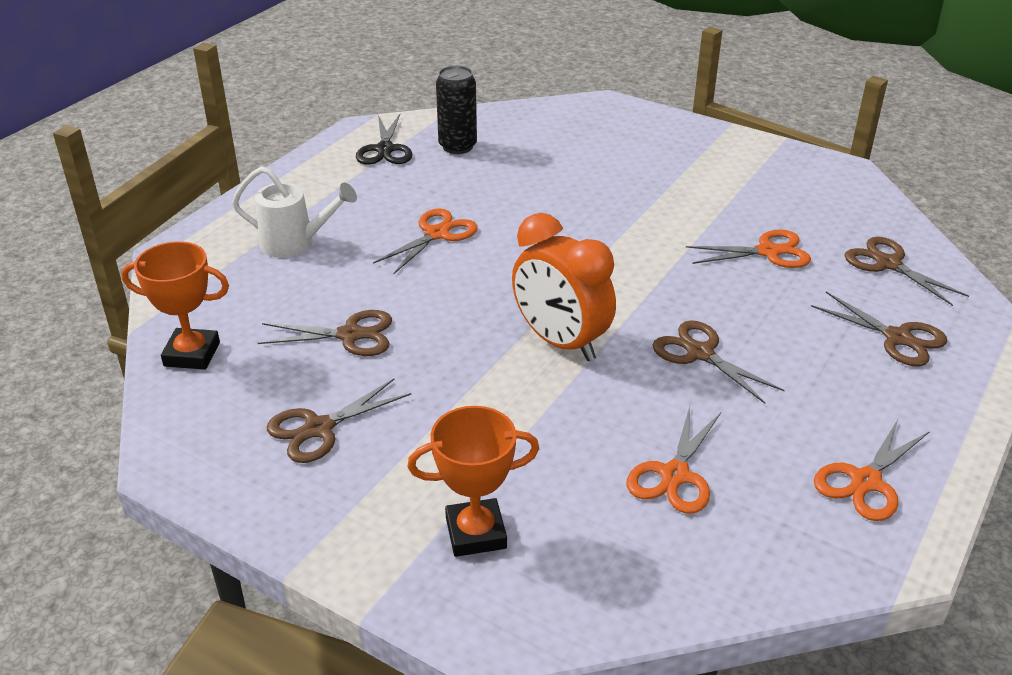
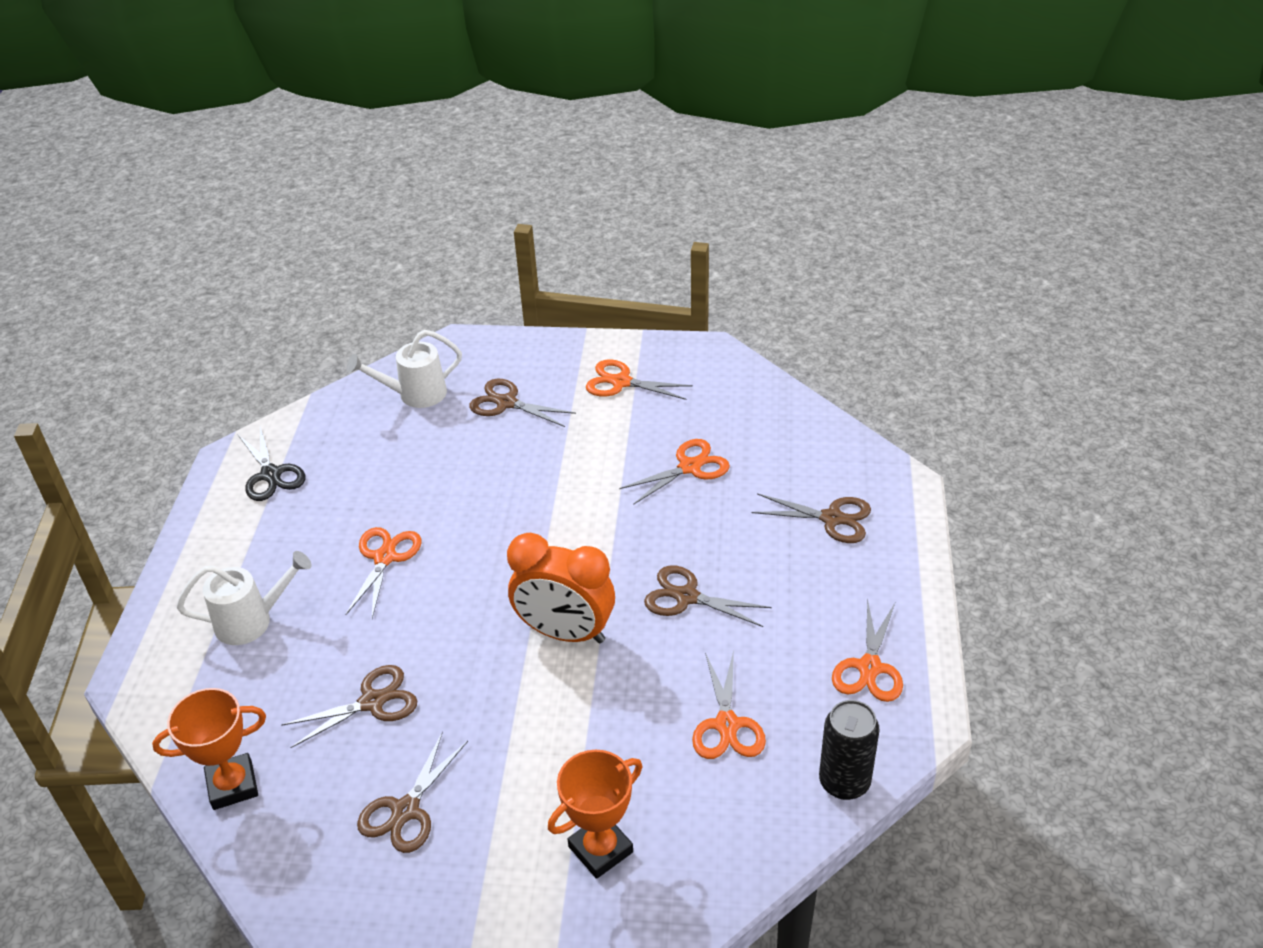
camera: 25 degrees left, 5 degrees up
(457, 146) = (342, 445): black can -> black can (844, 782)
(544, 129) = (415, 394): none -> white watering can
(740, 170) = (621, 382): none -> orange scissors
(888, 264) = (791, 444): brown scissors -> brown scissors (506, 403)

